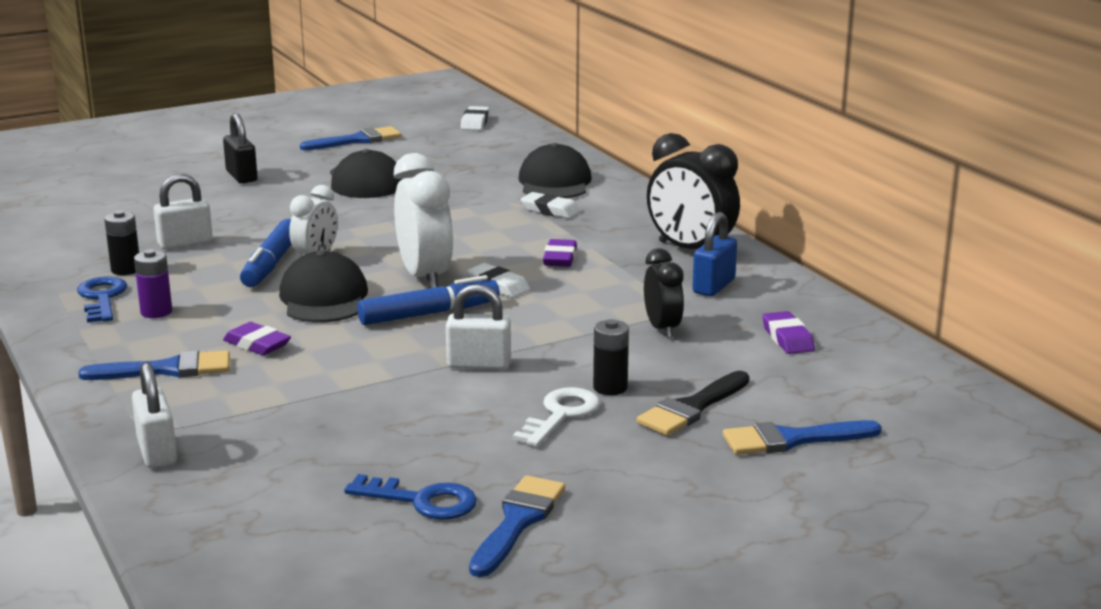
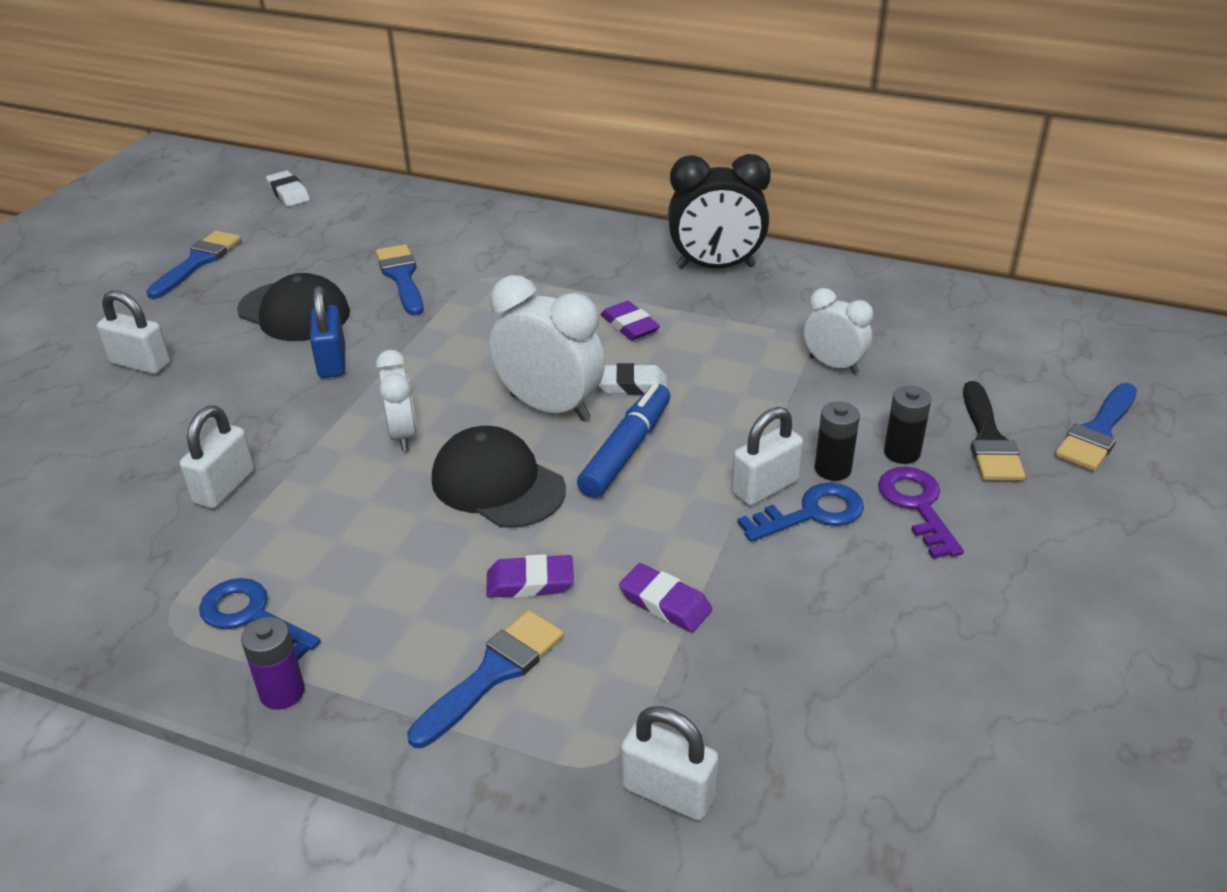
camera: 40 degrees left, 15 degrees up
(126, 270) = (213, 560): black battery -> black battery (832, 469)
(156, 312) = (349, 601): purple battery -> purple battery (282, 692)
(241, 176) = (140, 363): black padlock -> white padlock
(271, 264) = (370, 467): blue marker -> none
(421, 501) = (982, 679): blue key -> blue key (811, 514)
(517, 522) = (1082, 649): blue brush -> blue brush (401, 277)
(550, 210) = (531, 273): white eraser -> none
(554, 182) = (482, 238): black cap -> none
(560, 415) = (917, 506): white key -> purple key
(662, 329) = (833, 365): black clock -> white clock
(714, 286) = (795, 299): blue padlock -> blue padlock (332, 362)
(787, 338) = (930, 328): purple eraser -> purple eraser (665, 603)

